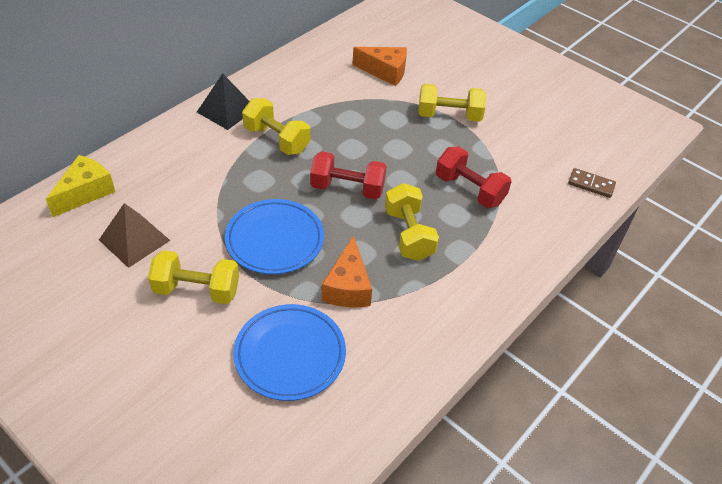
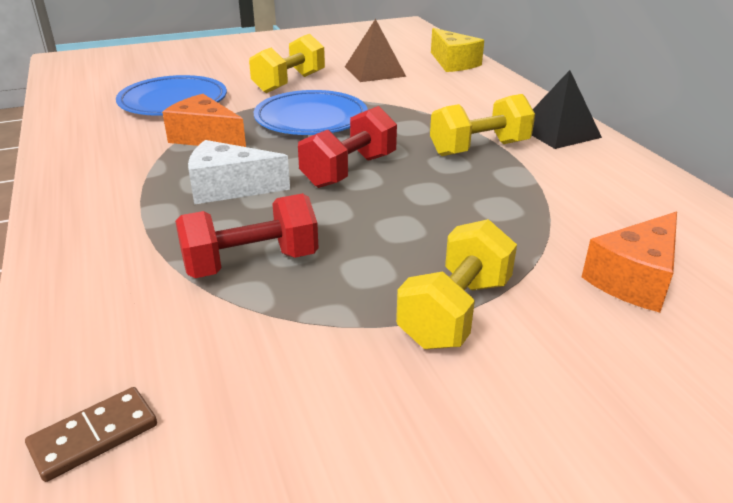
camera: 120 degrees right, 15 degrees down
(408, 234) = (229, 188): yellow dumbbell -> white cheese

